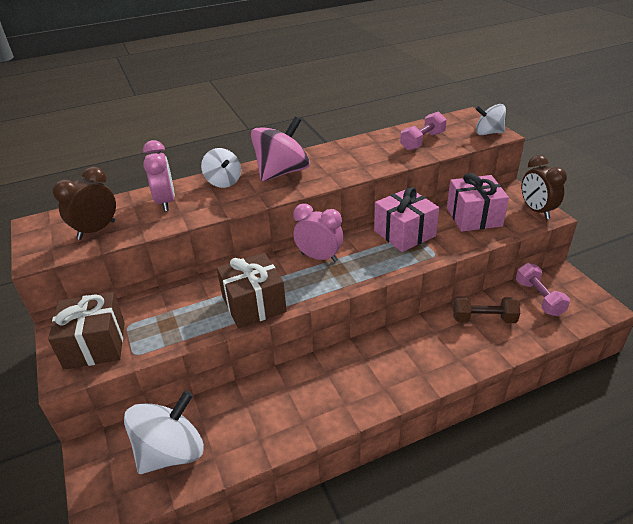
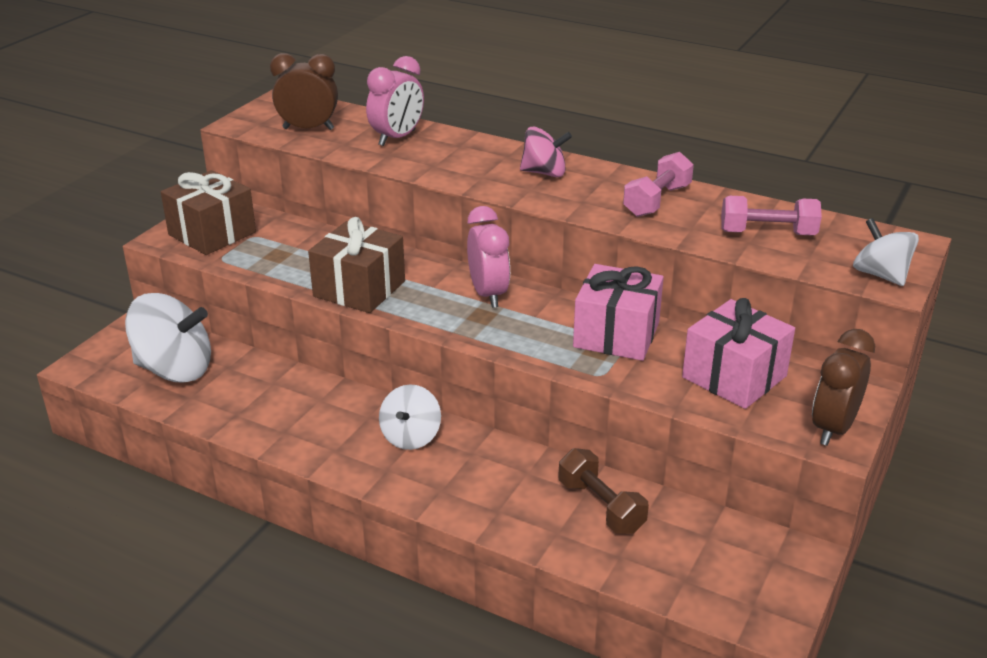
camera: 50 degrees right, 5 degrees down
(223, 181) = (477, 149): white spinning top -> white spinning top (411, 437)
(282, 172) = (544, 173): pink spinning top -> pink spinning top, size x0.60
(539, 298) = (711, 546): pink dumbbell -> pink dumbbell (657, 201)

